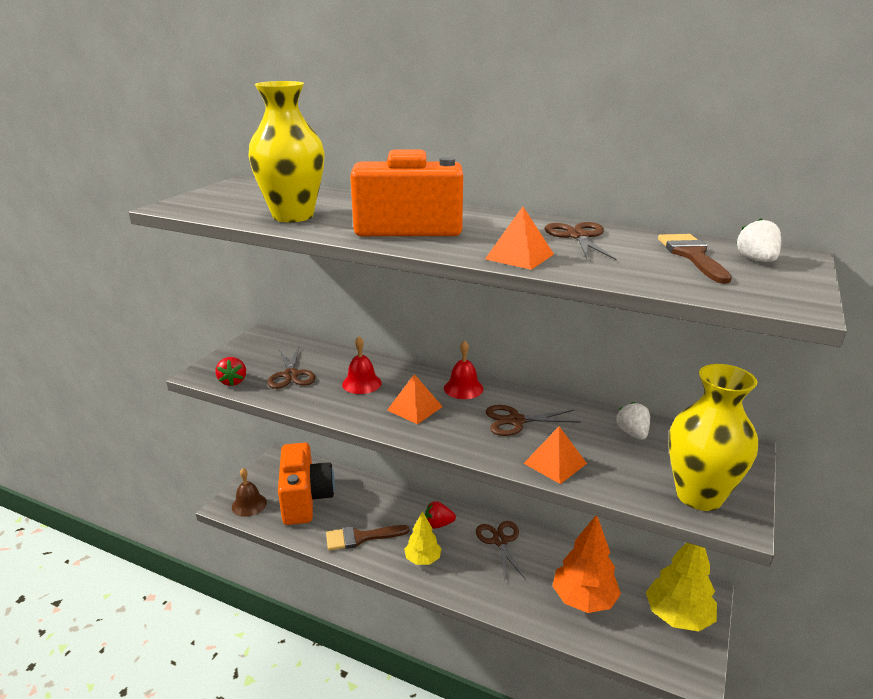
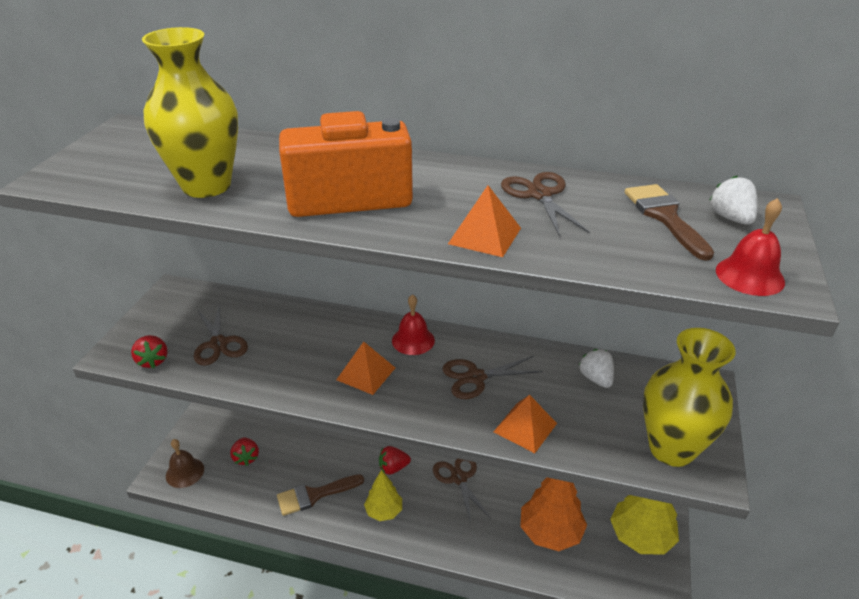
camera: 10 degrees left, 10 degrees up
(305, 499) = (246, 458): orange camera -> red strawberry
(361, 383) = (301, 346): red bell -> red bell (750, 276)

